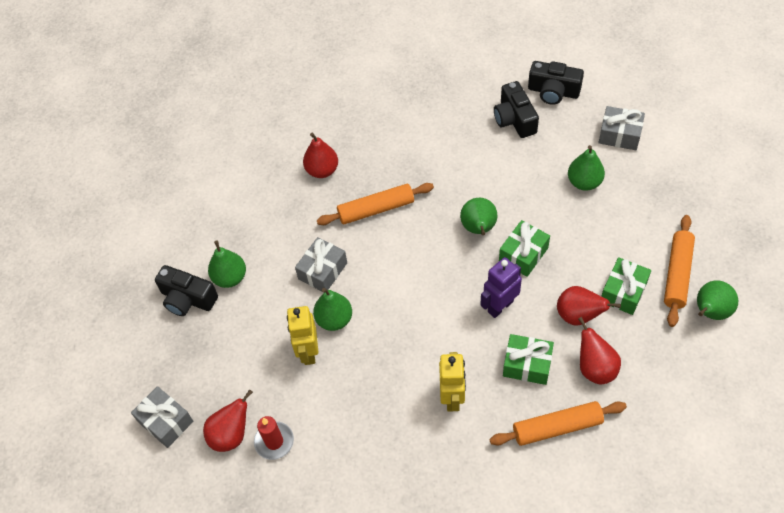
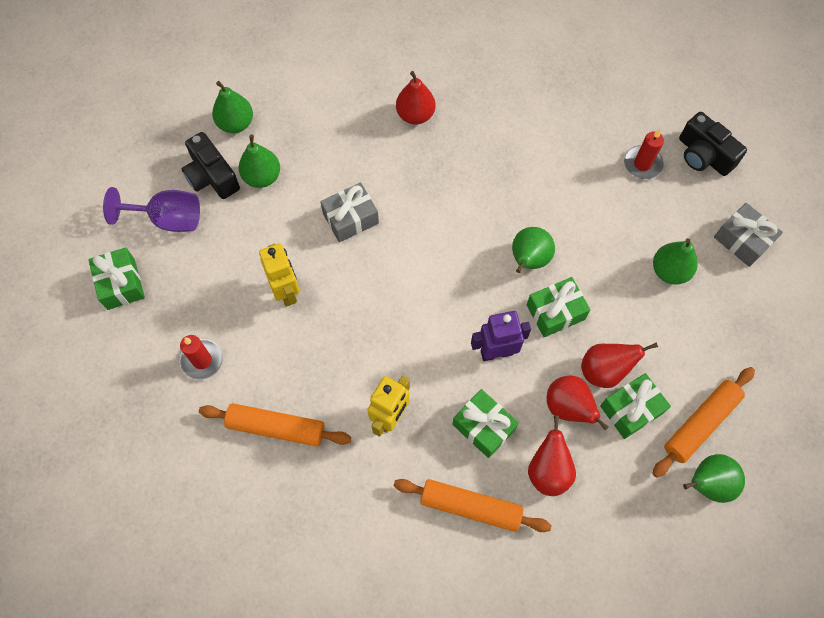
camera: 25 degrees right, 10 degrees up
(165, 421) = (121, 284): grey gift -> green gift
(173, 350) = (168, 219): none -> purple goblet
(231, 435) = (169, 331): red pear -> red pear (604, 371)
(308, 352) = (286, 291): yellow robot -> yellow robot turned 135 degrees clockwise
(334, 319) = (330, 273): green pear -> green pear (236, 123)
(376, 209) = (441, 183): orange rolling pin -> orange rolling pin (276, 427)
(514, 119) = (642, 164): black camera -> red candle

